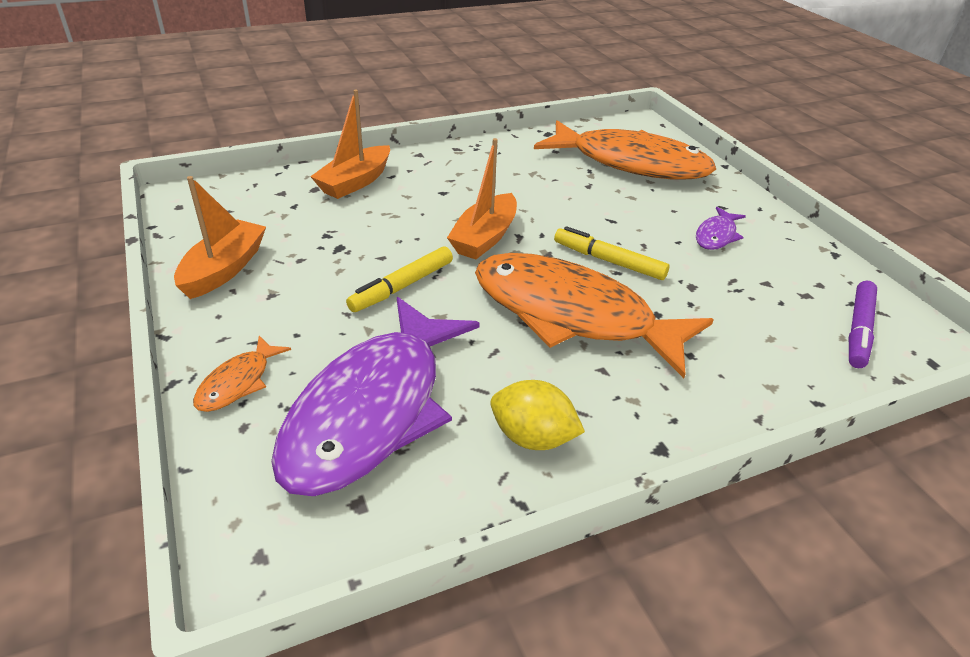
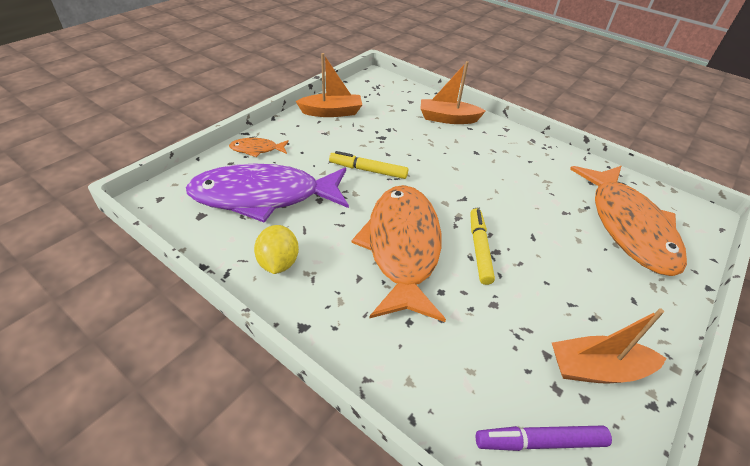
camera: 60 degrees right, 5 degrees up
(484, 237) = (446, 184): orange boat -> orange boat (597, 369)
(716, 235) = (582, 305): purple fish -> none

